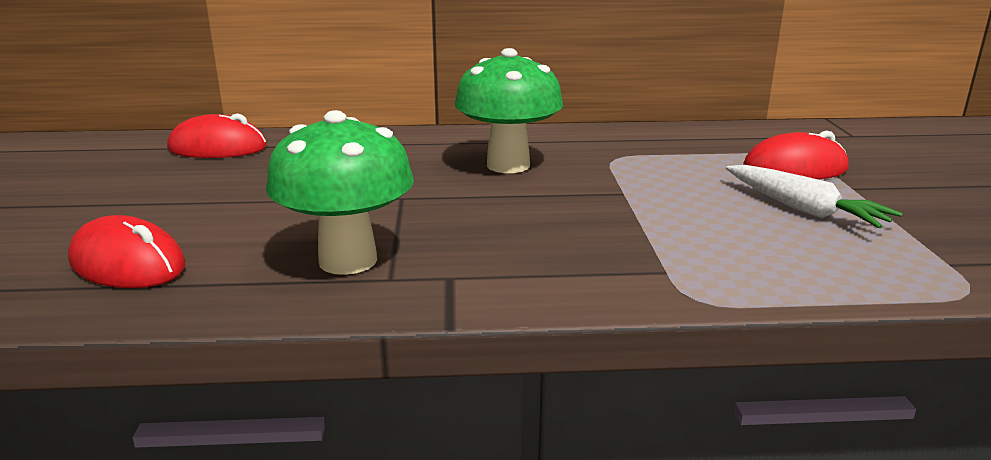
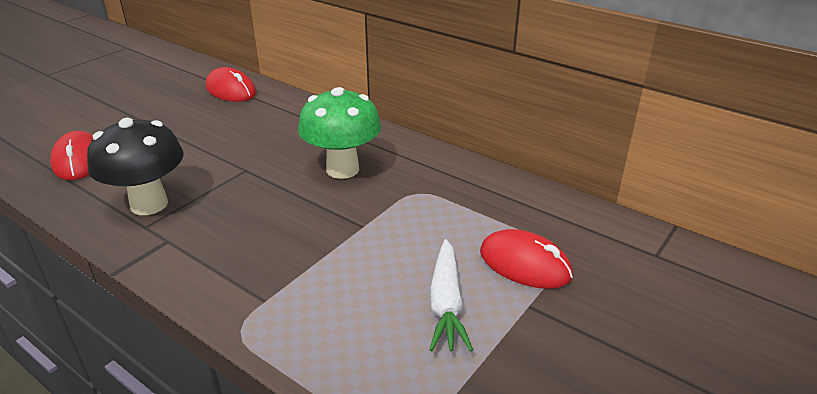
camera: 40 degrees right, 10 degrees up
(348, 260) = (149, 204): green mushroom -> black mushroom

